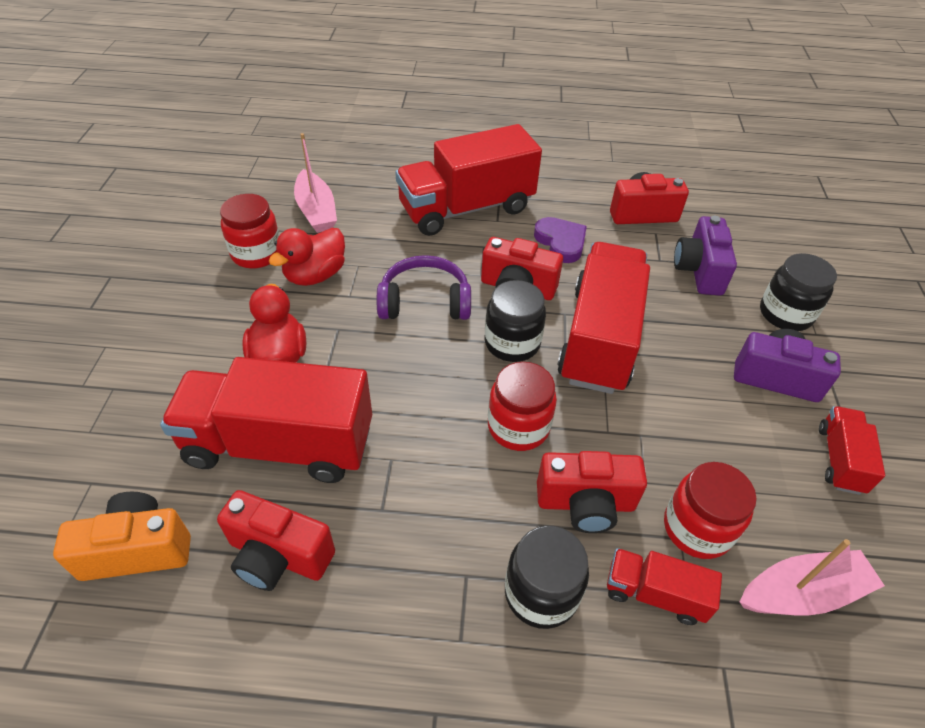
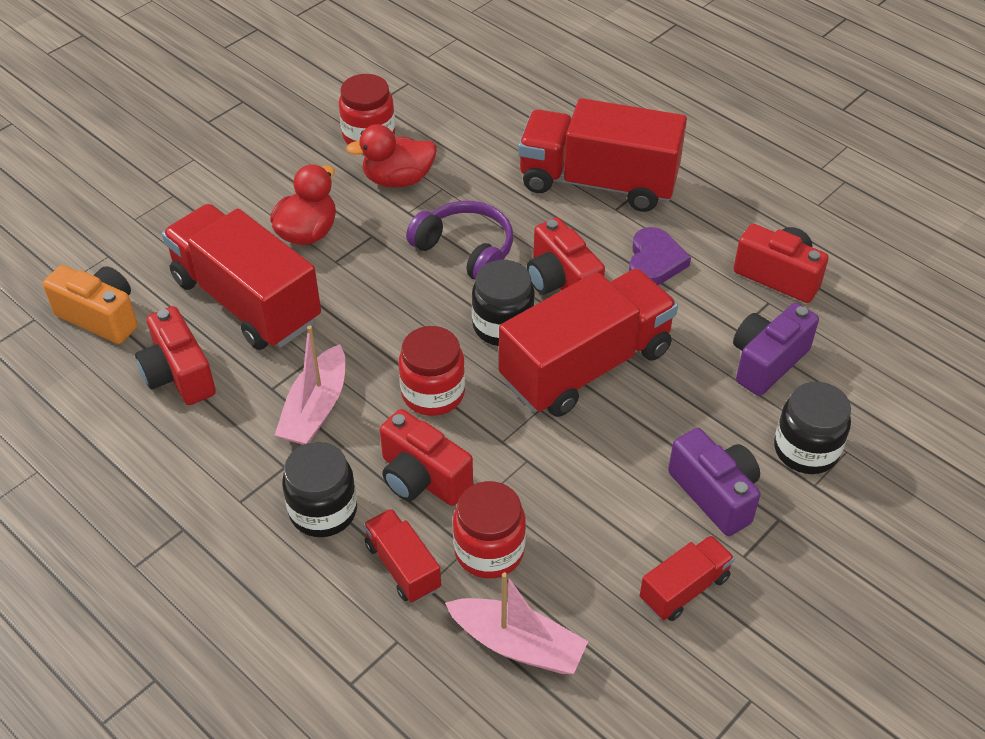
camera: 40 degrees right, 0 degrees up
(316, 211) = (456, 119): pink boat -> pink boat (315, 408)

